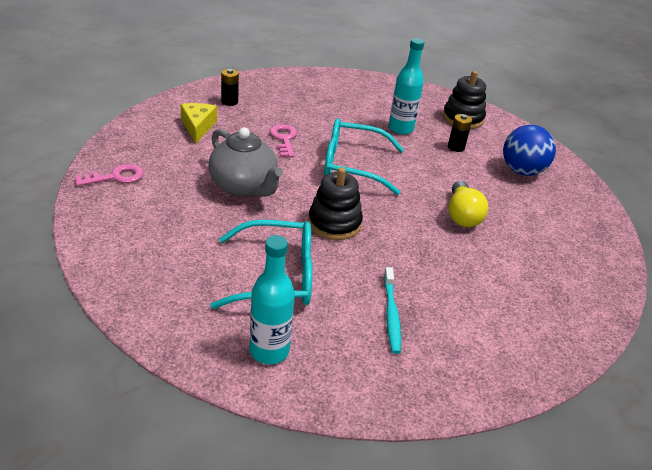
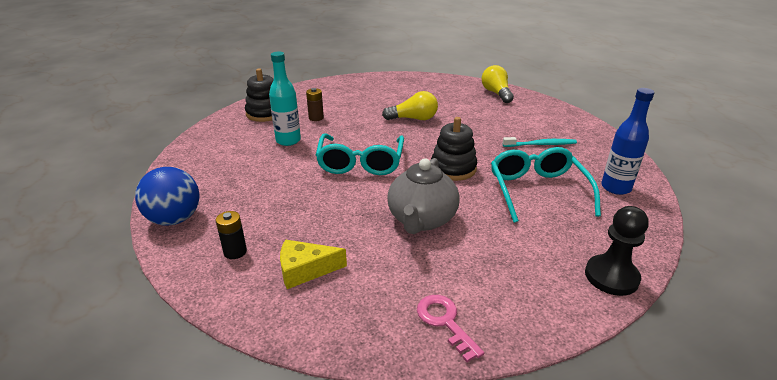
camera: 90 degrees left, 5 degrees down
(118, 281) = (611, 277): none -> black pawn
(244, 187) = (421, 220): grey teapot -> grey teapot turned 150 degrees clockwise
(269, 351) = (615, 188): turquoise bottle -> blue bottle
(284, 139) = (321, 203): pink key -> none
(456, 147) = (316, 118): black battery -> brown battery
(522, 171) = (345, 96): blue ball -> blue ball (175, 219)
(571, 315) = (496, 93): none -> yellow light bulb

